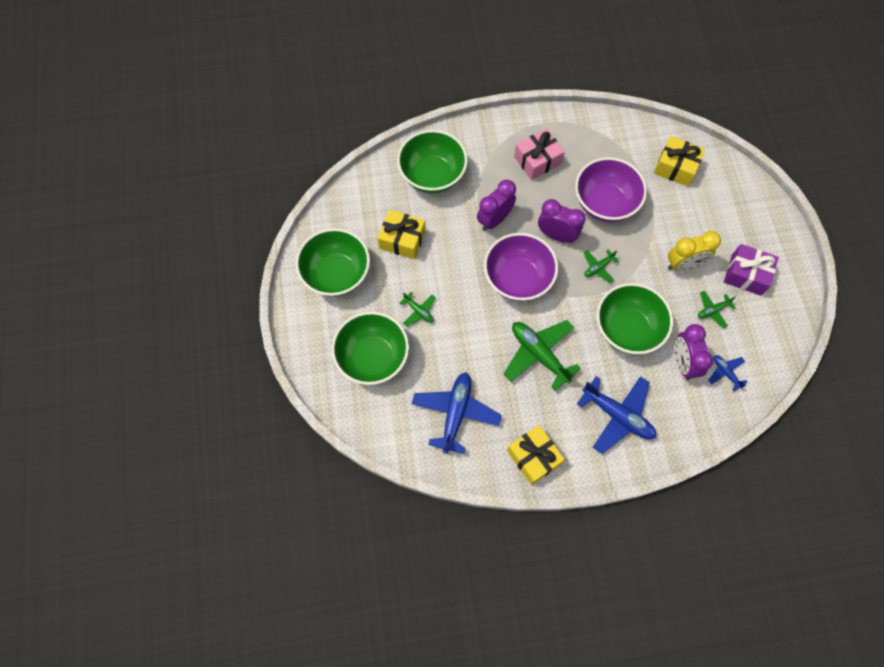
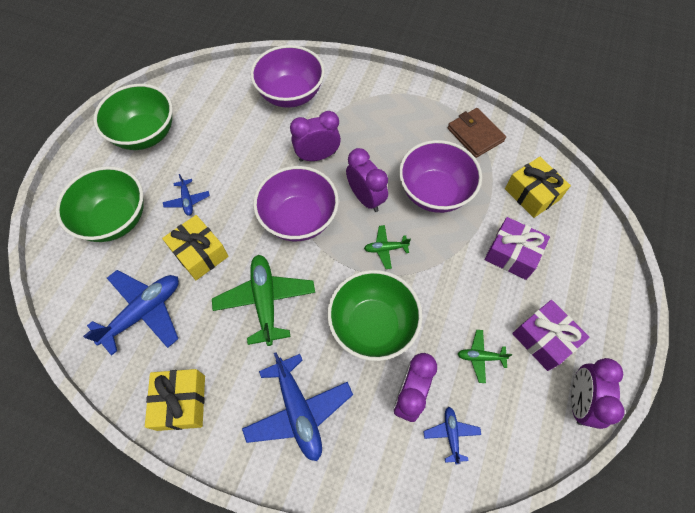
camera: 30 degrees right, 5 degrees down
(402, 240) = (223, 133): yellow gift -> yellow gift (199, 253)
(419, 311) = (187, 200): green plane -> blue plane
(432, 175) = (290, 94): green bowl -> purple bowl
(537, 160) = (395, 125): pink gift -> none
(604, 138) = (475, 135): none -> brown wallet
(684, 264) = (479, 292): yellow clock -> none
(689, 223) = (512, 254): none -> purple gift
(791, 304) = (578, 400): none -> purple clock

